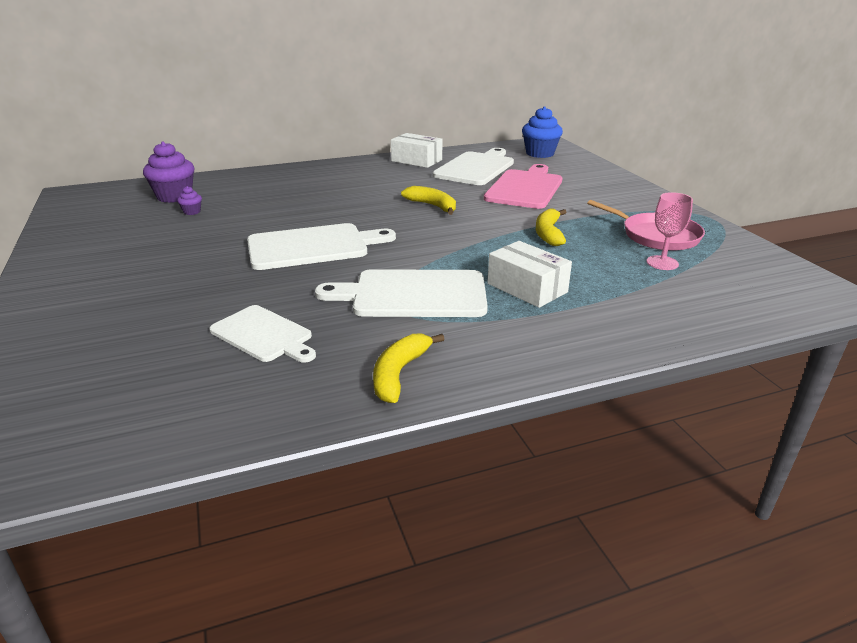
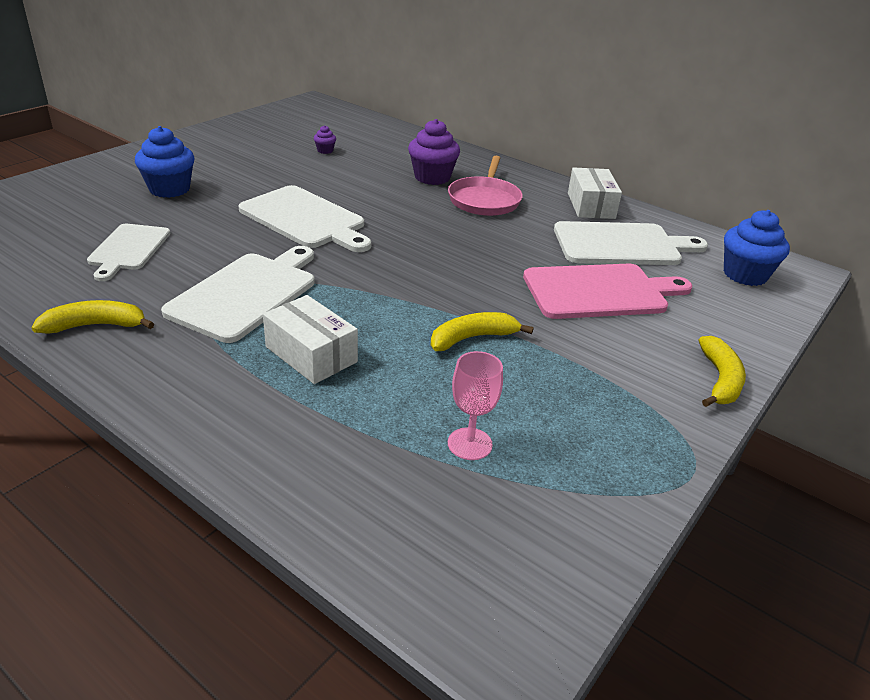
camera: 55 degrees right, 5 degrees up
(158, 293) = (169, 189): none -> blue cupcake
(174, 196) = (348, 134): purple cupcake -> purple cupcake (432, 177)
(413, 294) = (246, 294): white cutting board -> white cutting board turned 60 degrees clockwise
(433, 206) = (469, 249): yellow banana -> yellow banana (720, 380)
(527, 288) = (311, 354): white box -> white box turned 60 degrees counterclockwise
(656, 236) = (558, 425): pink pan -> pink pan (484, 200)

